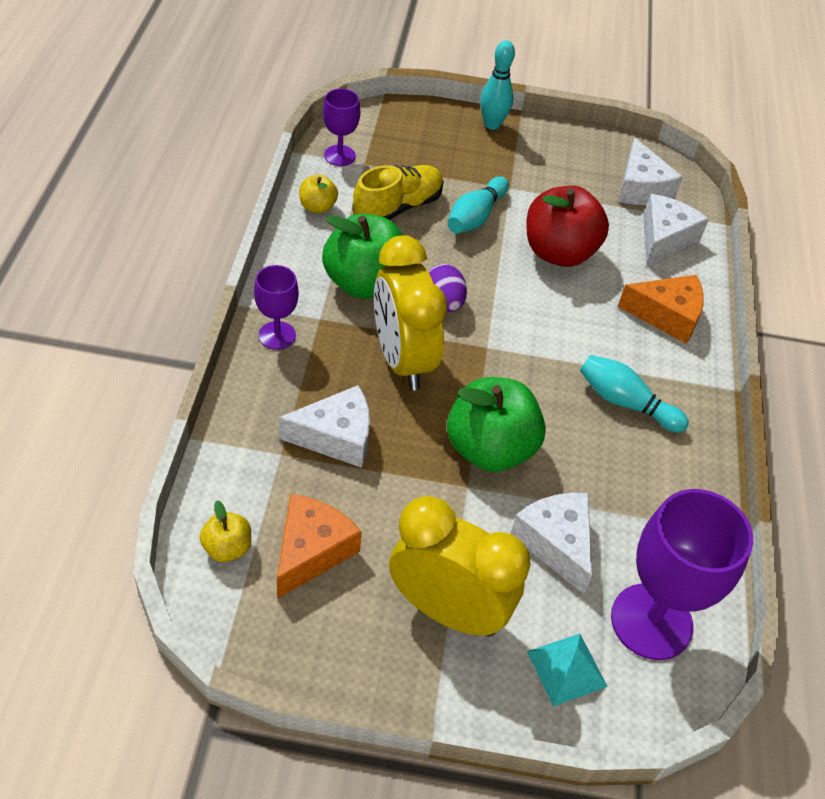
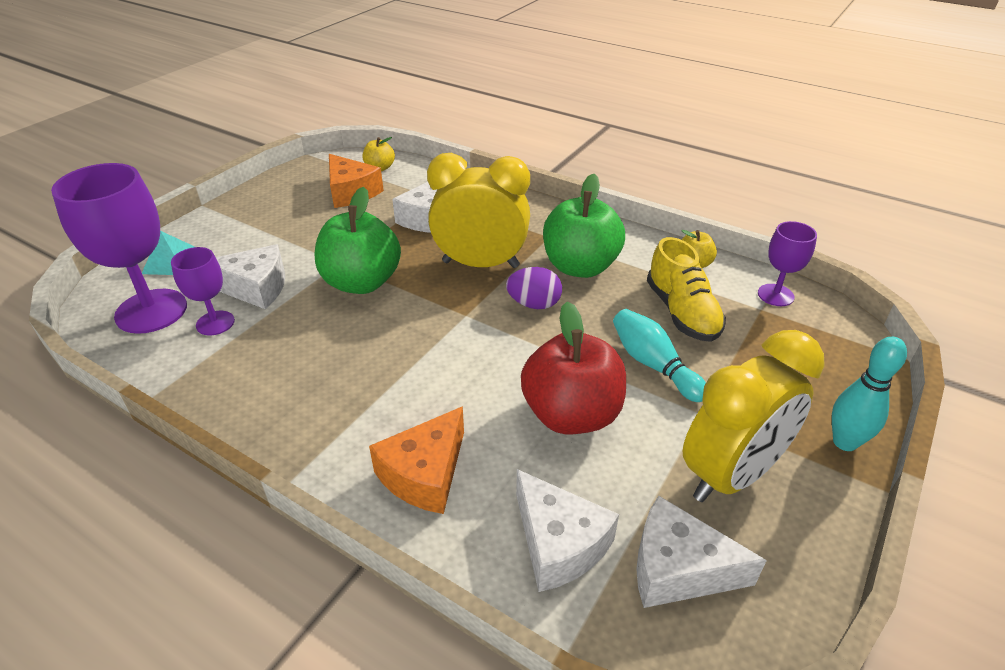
camera: 120 degrees right, 10 degrees down
(277, 335) = (540, 214): purple goblet -> purple goblet (215, 323)
(448, 610) = (261, 228): yellow clock -> yellow clock (730, 475)
(625, 402) = (340, 382): turquoise bowling pin -> none

